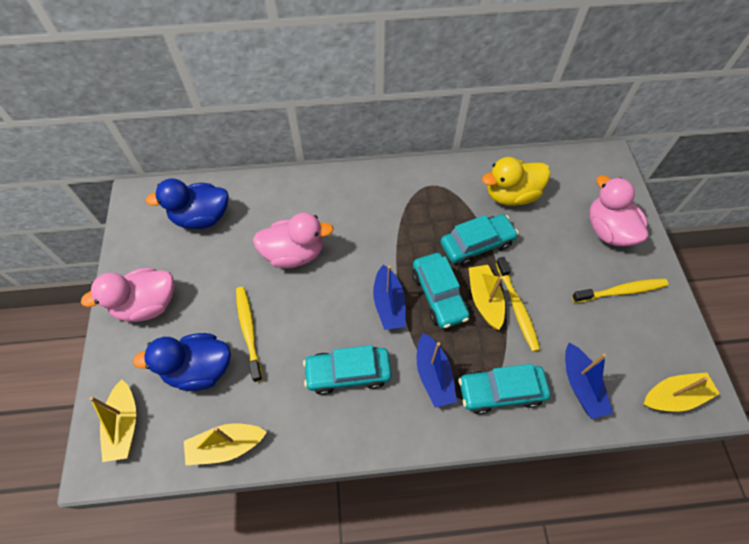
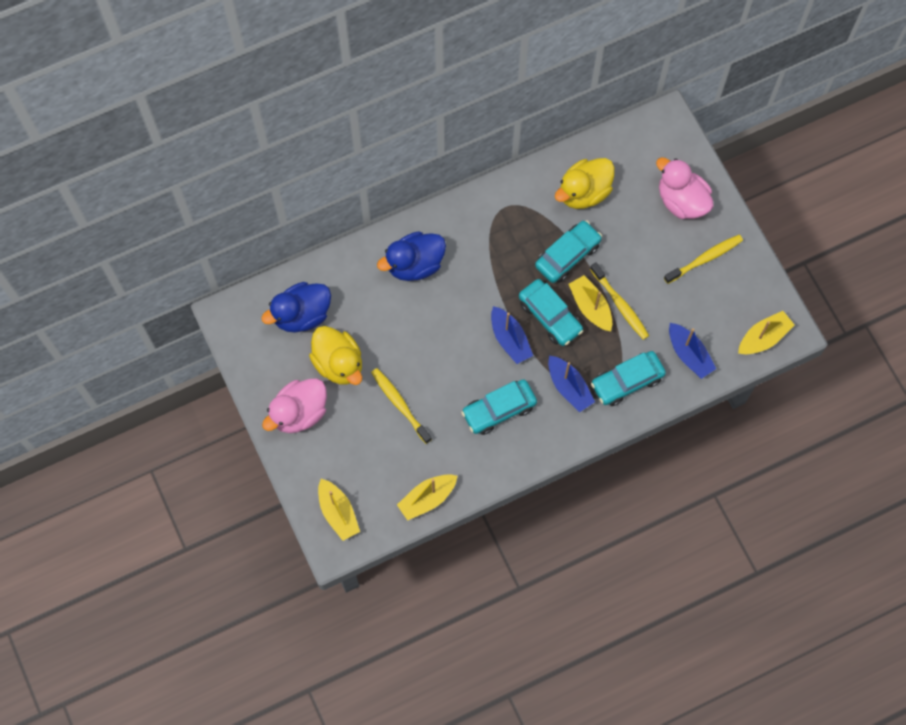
camera: 20 degrees left, 10 degrees up
(199, 369) = (375, 450): blue duck -> blue duck (414, 264)
(211, 271) = (338, 363): none -> yellow duck
(294, 253) = (406, 321): pink duck -> none

